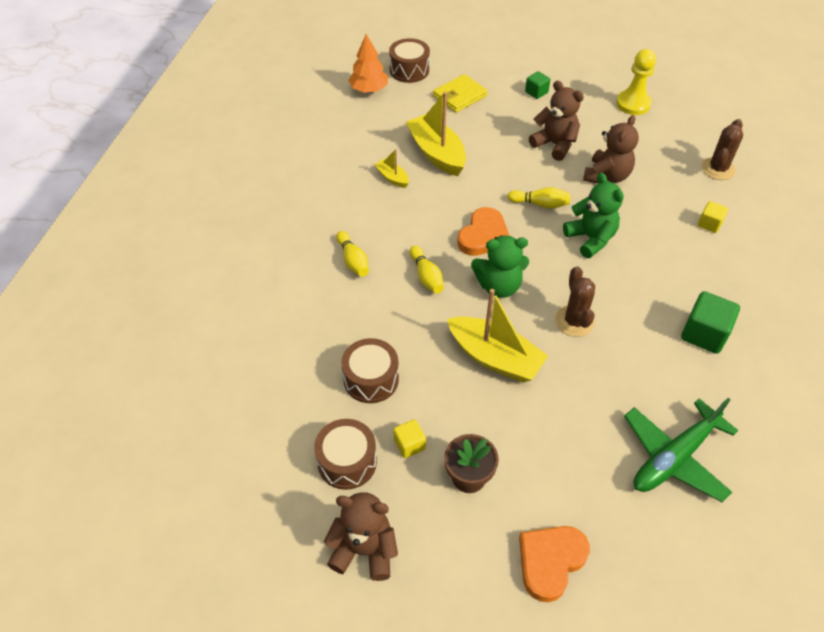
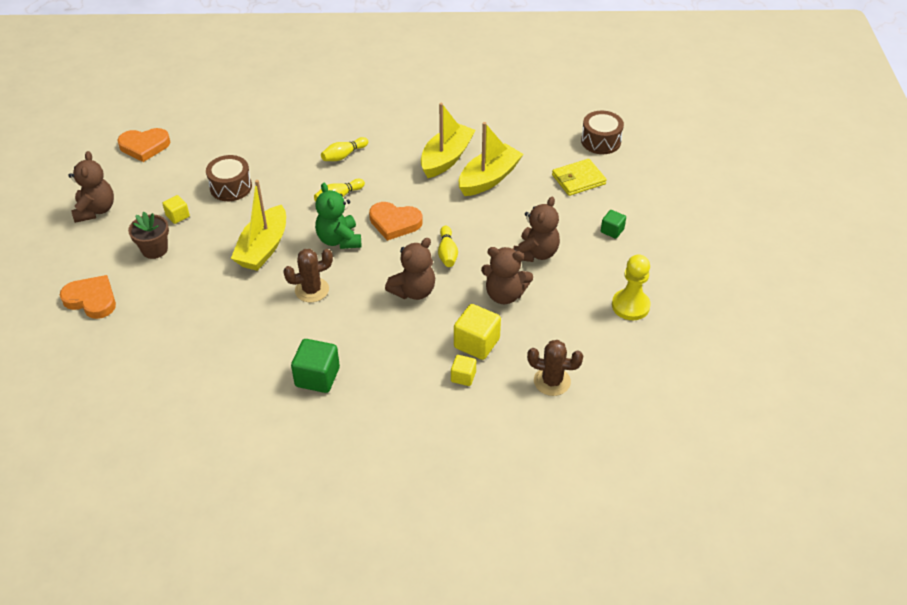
camera: 75 degrees right, 5 degrees down
(241, 476) = (144, 146): none -> orange heart
(347, 462) = (160, 189): brown drum -> none
(369, 89) = (558, 122): orange tree -> none
(392, 178) = (446, 158): yellow boat -> yellow boat, size x2.04
(460, 96) = (578, 179): yellow wallet -> yellow wallet turned 60 degrees counterclockwise
(590, 239) = (413, 291): green teddy bear -> brown teddy bear
(667, 207) = (476, 343): none -> yellow cube
(674, 457) = (184, 362): green plane -> none

